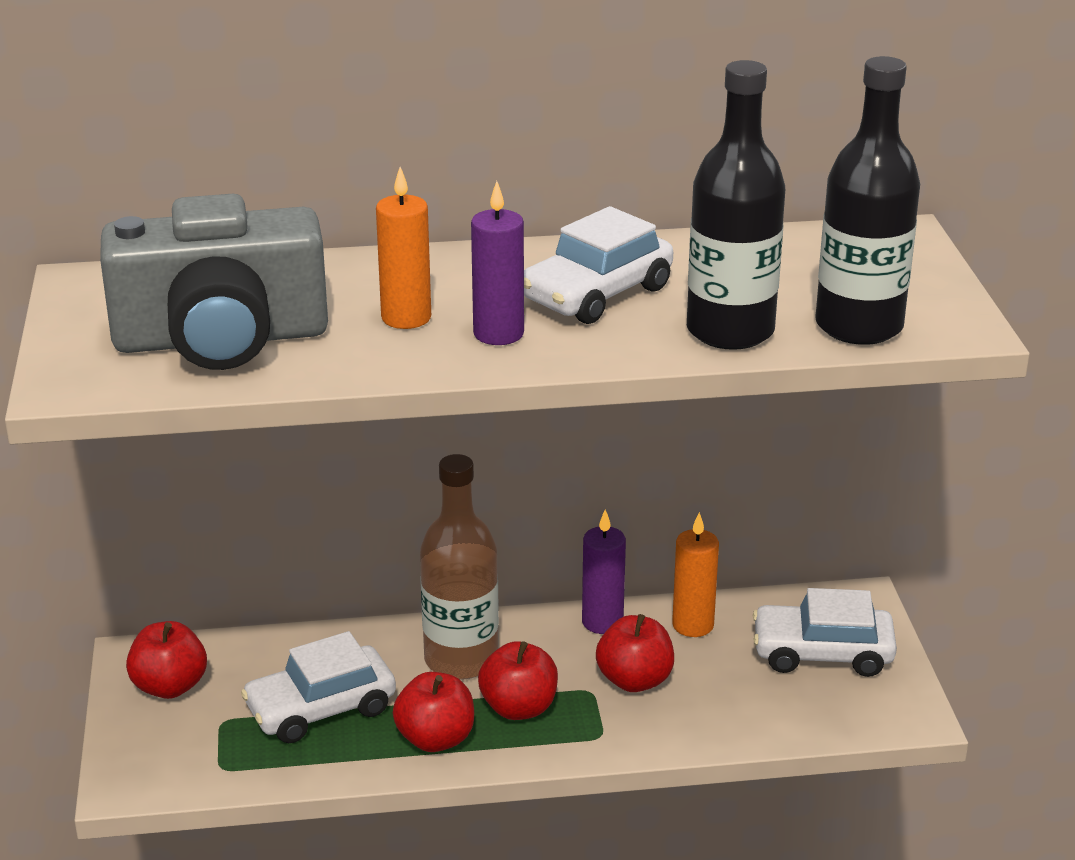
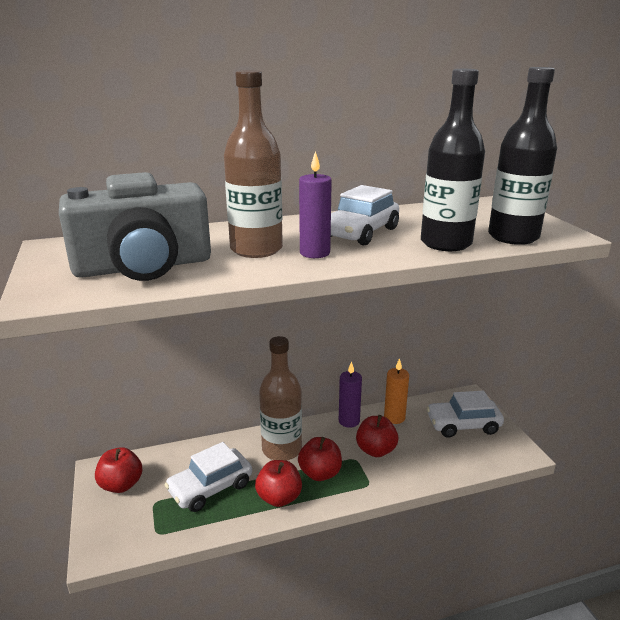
camera: 10 degrees left, 5 degrees down
(406, 318) = (256, 249): orange candle -> brown bottle

